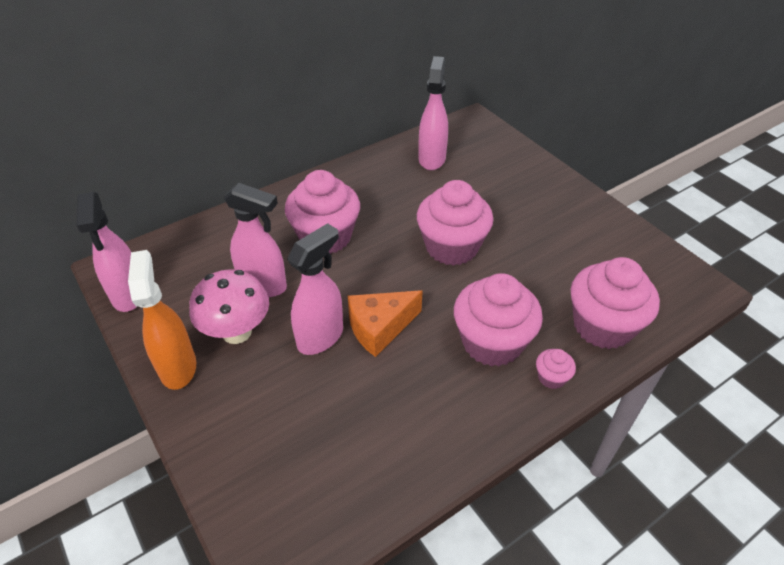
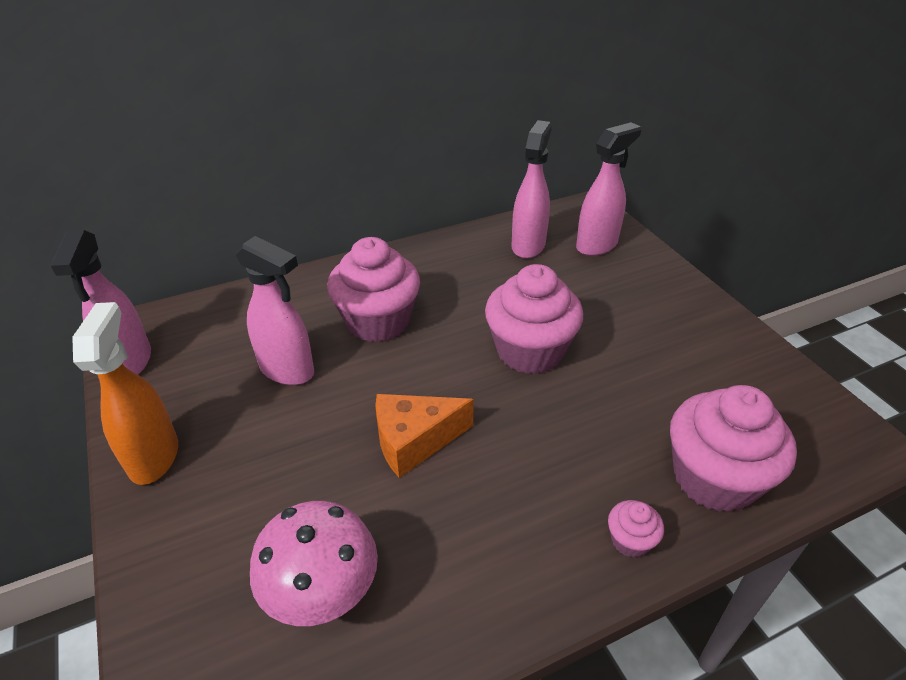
camera: 10 degrees right, 5 degrees down
(237, 332) = (238, 423): pink mushroom -> pink mushroom (323, 595)
(321, 337) = (337, 442): pink spray bottle -> pink spray bottle (597, 245)
(492, 342) = (557, 480): pink cupcake -> none

